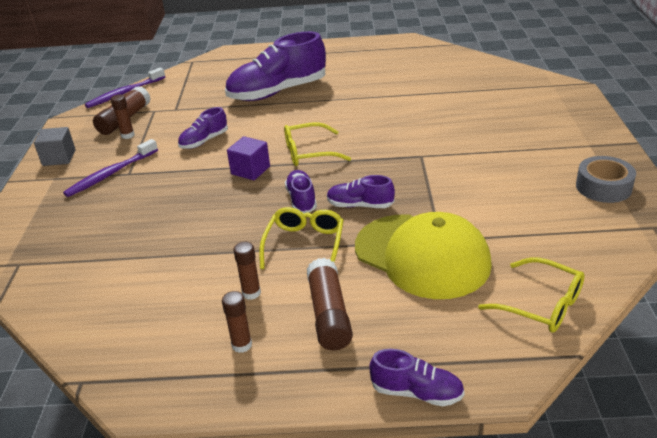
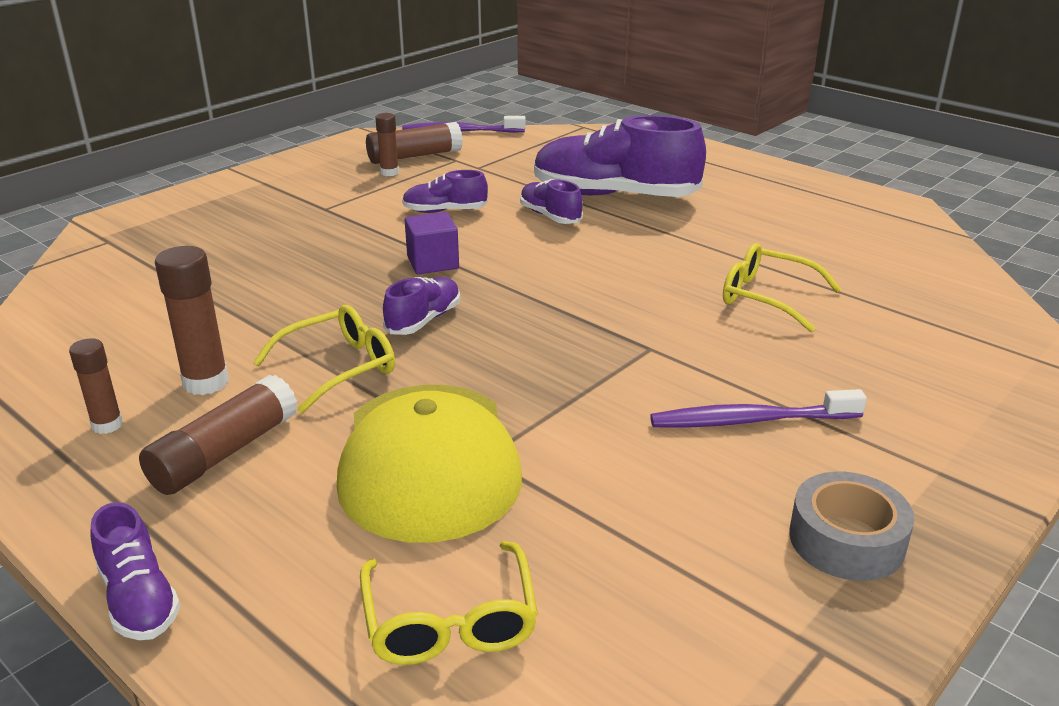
camera: 40 degrees right, 5 degrees down
(59, 158) = (299, 166): grey cube -> none
(111, 174) = (310, 201): purple toothbrush -> purple toothbrush (750, 420)
(251, 293) = (206, 382): brown glue stick -> brown glue stick, size x1.62
(308, 153) = (525, 275): yellow glasses -> yellow glasses (766, 297)
(360, 205) = (470, 362): purple shoe -> purple shoe (550, 216)

